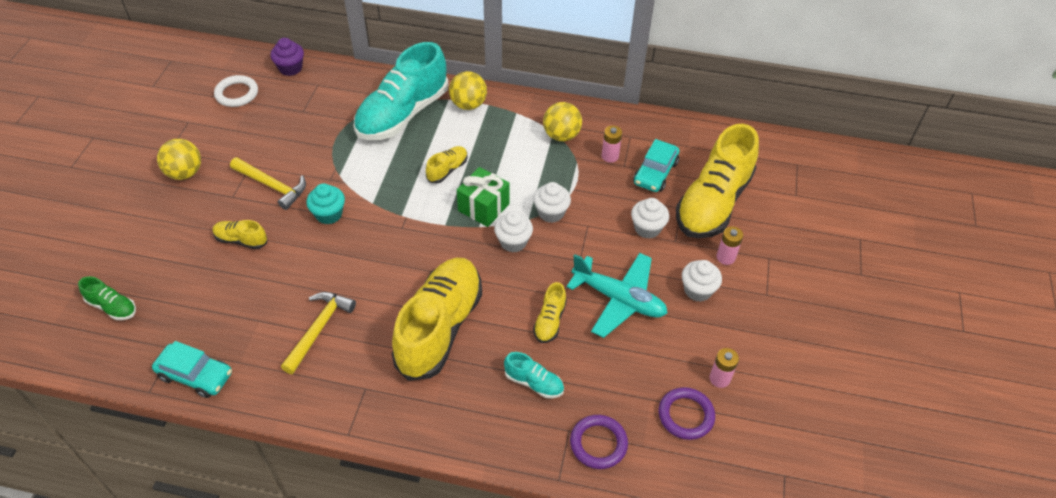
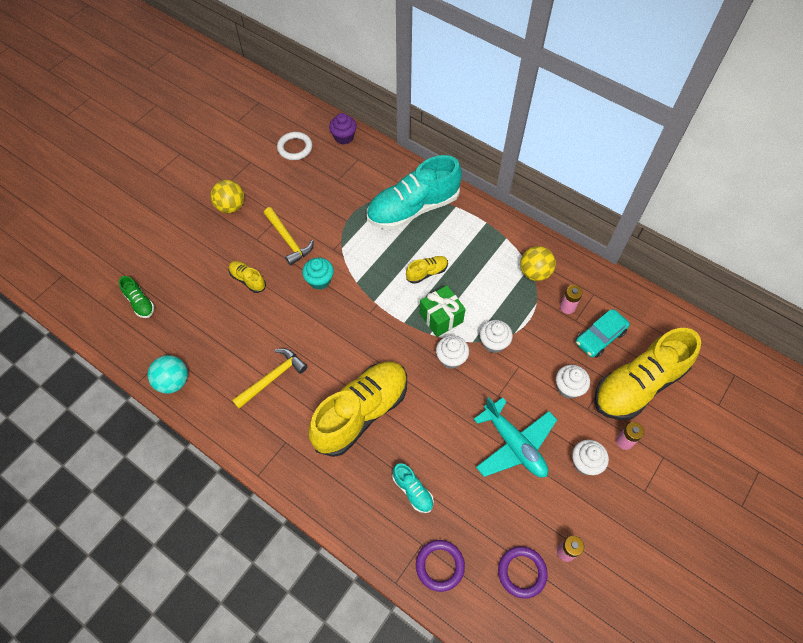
camera: 25 degrees right, 10 degrees up
(195, 375) = (173, 381): turquoise car -> turquoise ball
(468, 104) = (469, 217): yellow ball -> none
(549, 321) = (449, 441): yellow shoe -> none

